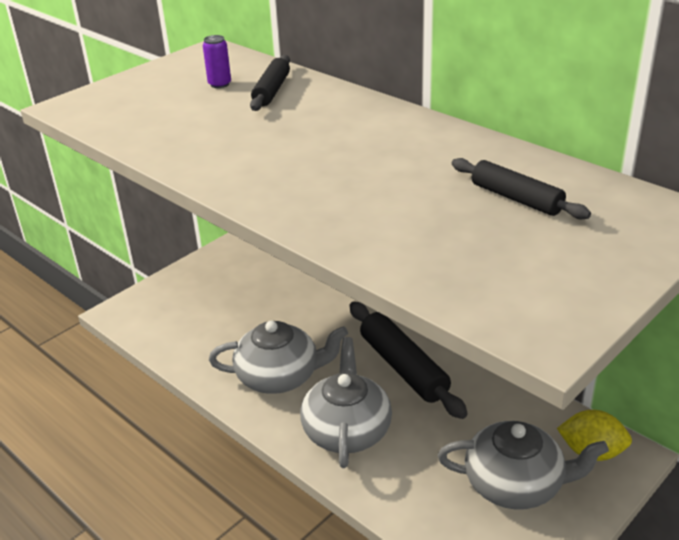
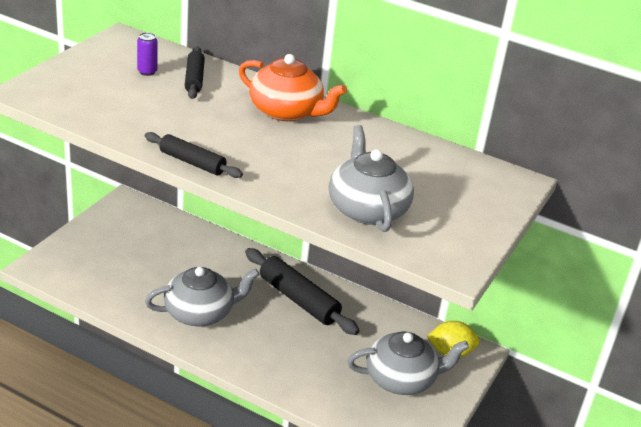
camera: 20 degrees left, 0 degrees up
(347, 430) = (267, 350): grey teapot -> grey teapot (367, 209)
(371, 125) = (286, 111): none -> orange teapot
(516, 198) = (410, 171): black rolling pin -> black rolling pin (192, 162)

